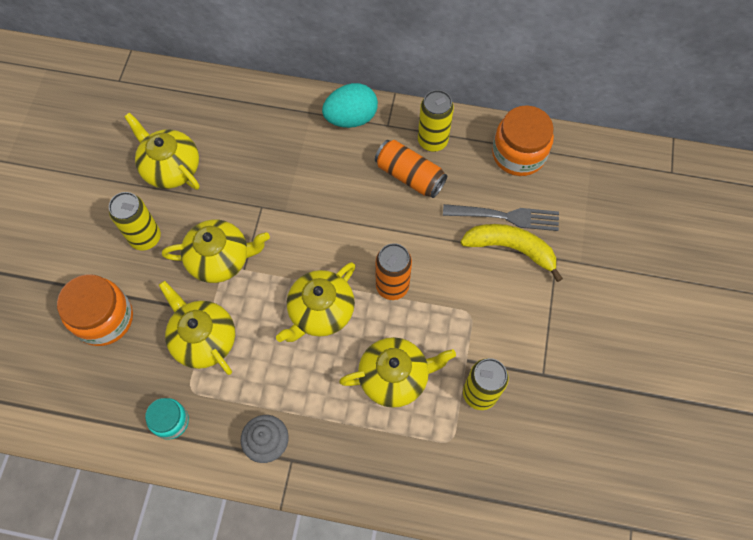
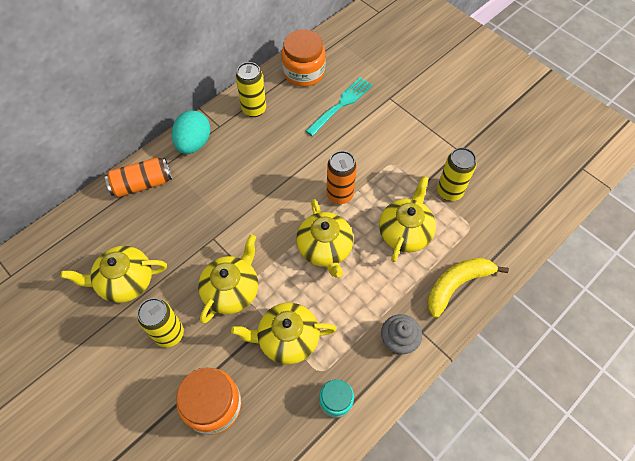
camera: 55 degrees left, 5 degrees down
(409, 176) = (268, 137): orange can -> orange can (142, 184)
(505, 217) = (341, 105): grey fork -> turquoise fork
(511, 248) = (365, 116): yellow banana -> yellow banana (456, 285)

